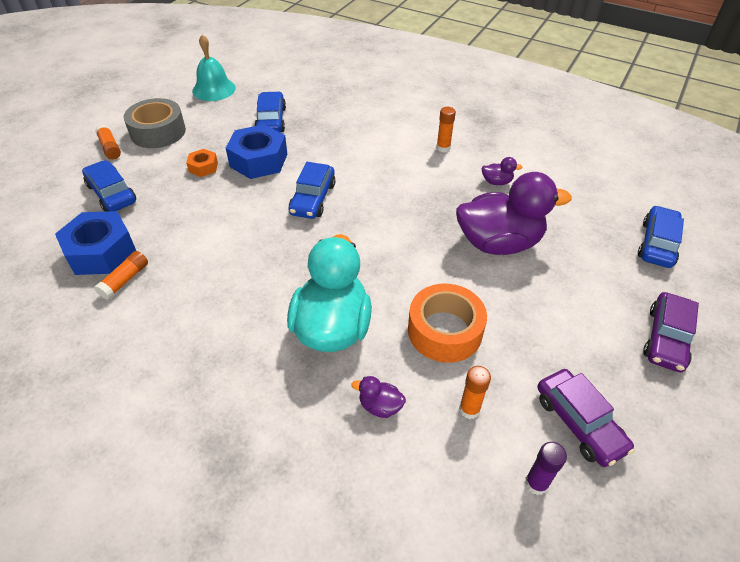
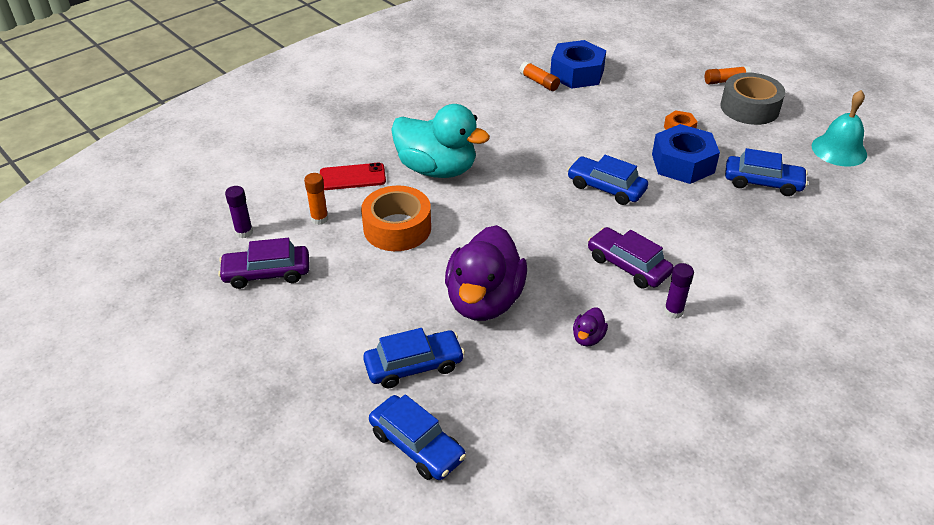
camera: 110 degrees right, 5 degrees down
(112, 193) = (652, 80): blue car -> blue car (414, 366)
(380, 406) = (352, 177): purple duck -> red phone
(443, 148) = (673, 311): orange glue stick -> purple glue stick
(666, 338) = (297, 374): purple car -> purple car (628, 265)

